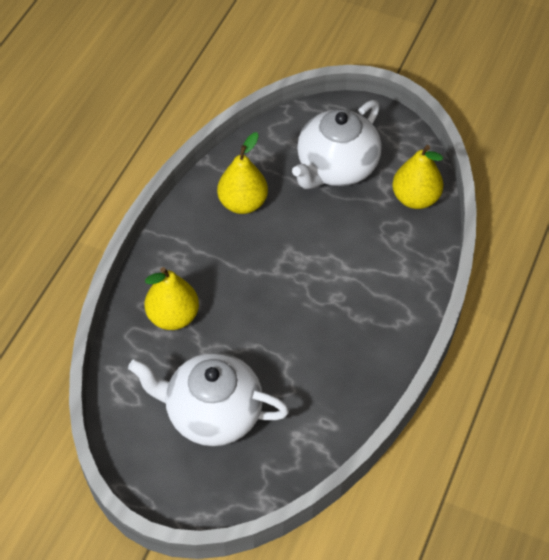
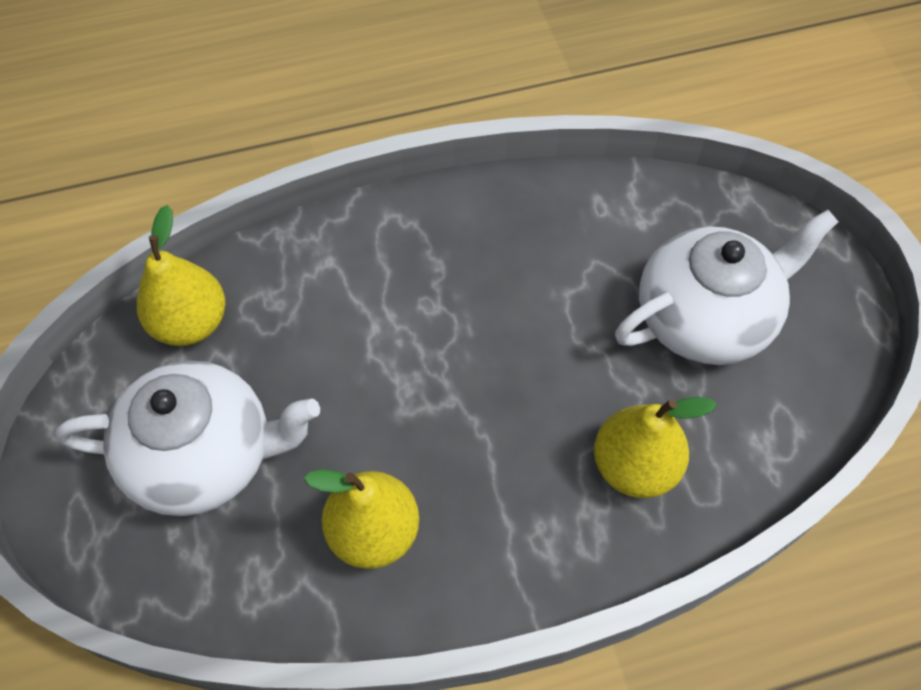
camera: 130 degrees left, 5 degrees up
(212, 413) = (705, 318): white teapot -> white teapot turned 90 degrees counterclockwise

